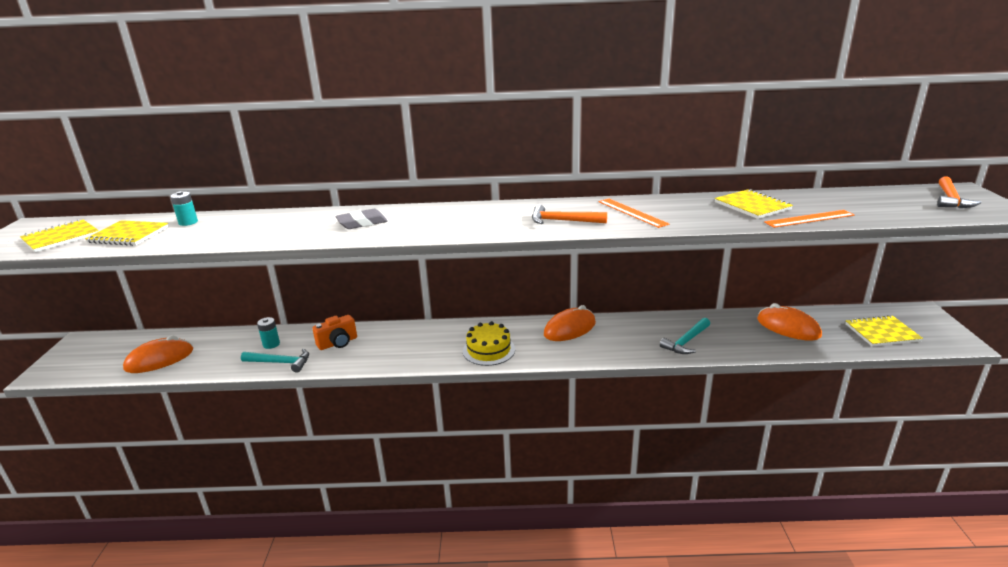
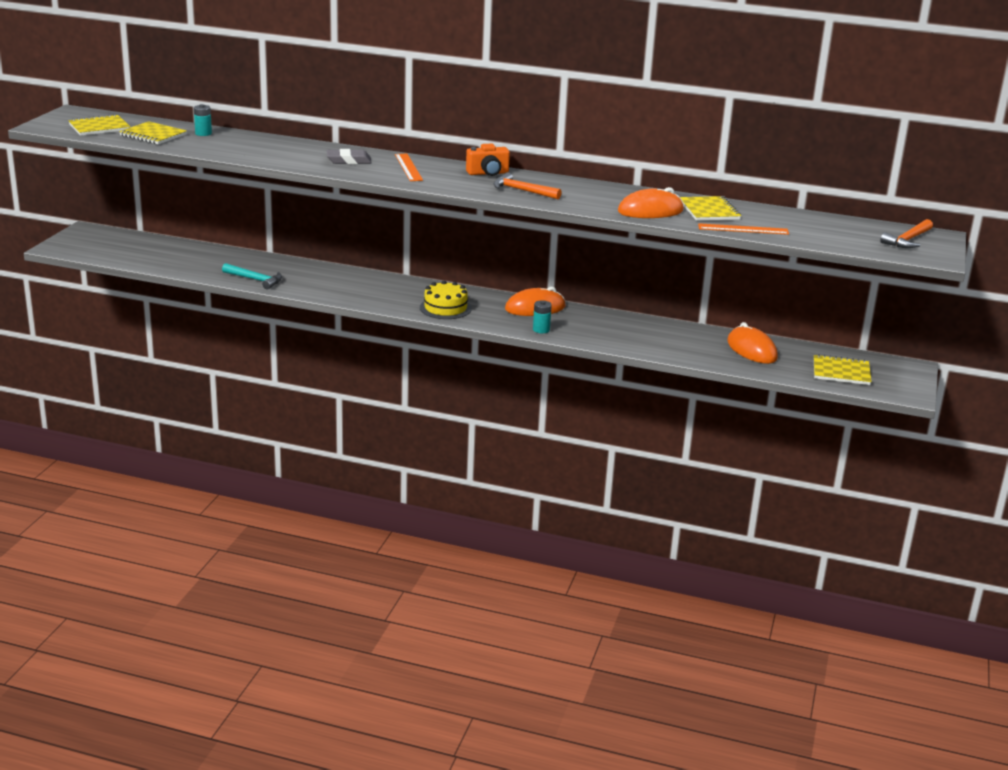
camera: 15 degrees right, 0 degrees up
(159, 359) = (152, 257): orange mouse -> orange mouse (650, 211)
(271, 344) = (252, 265): turquoise battery -> turquoise battery (541, 330)
(338, 343) = (312, 276): orange camera -> orange camera (488, 173)
(632, 212) = (592, 195): orange ruler -> orange ruler (408, 167)
(686, 341) = (638, 339): turquoise hammer -> none

